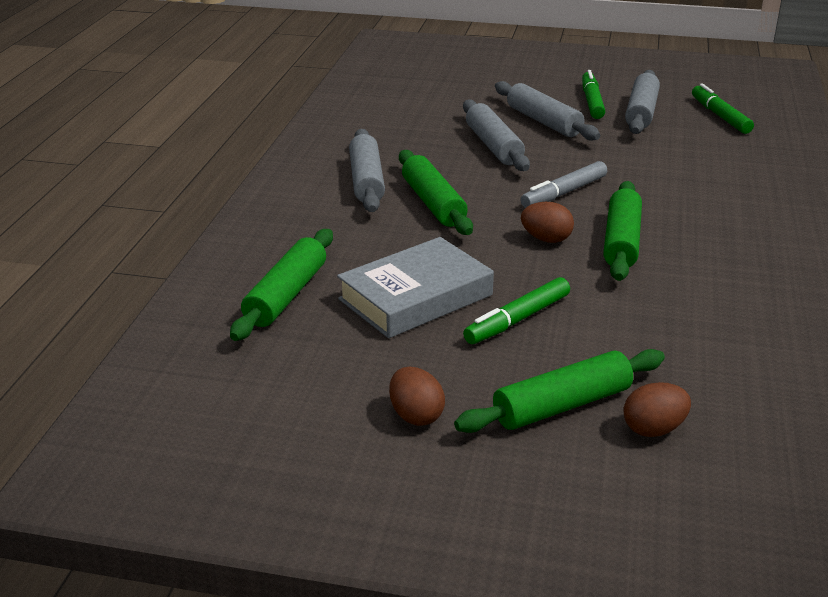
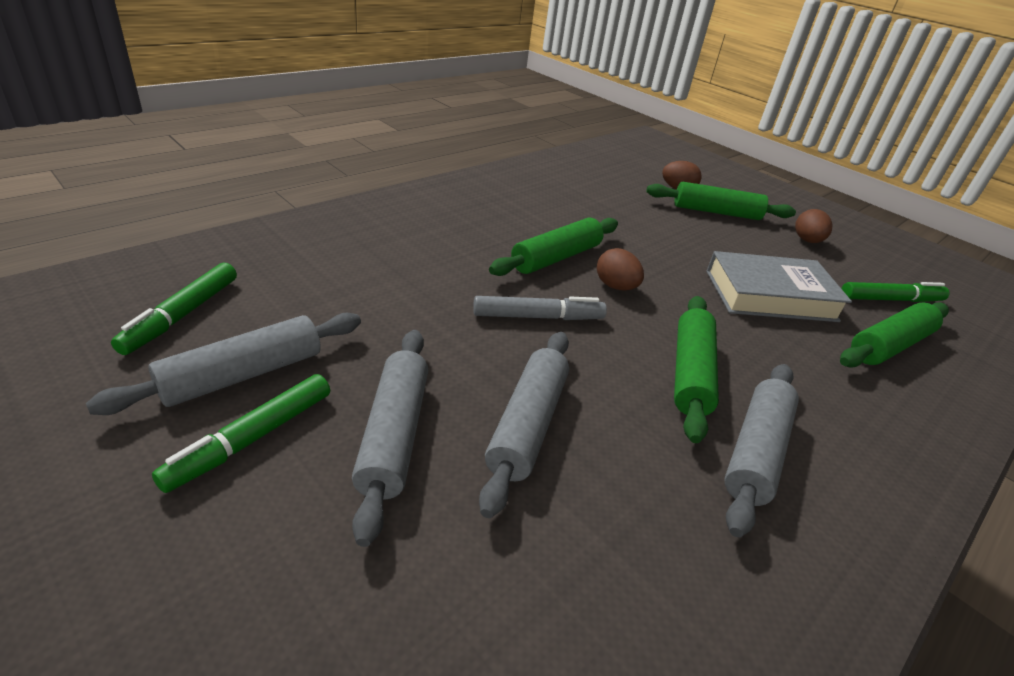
camera: 150 degrees left, 5 degrees up
(517, 319) = (702, 252): green marker -> green marker (890, 300)

